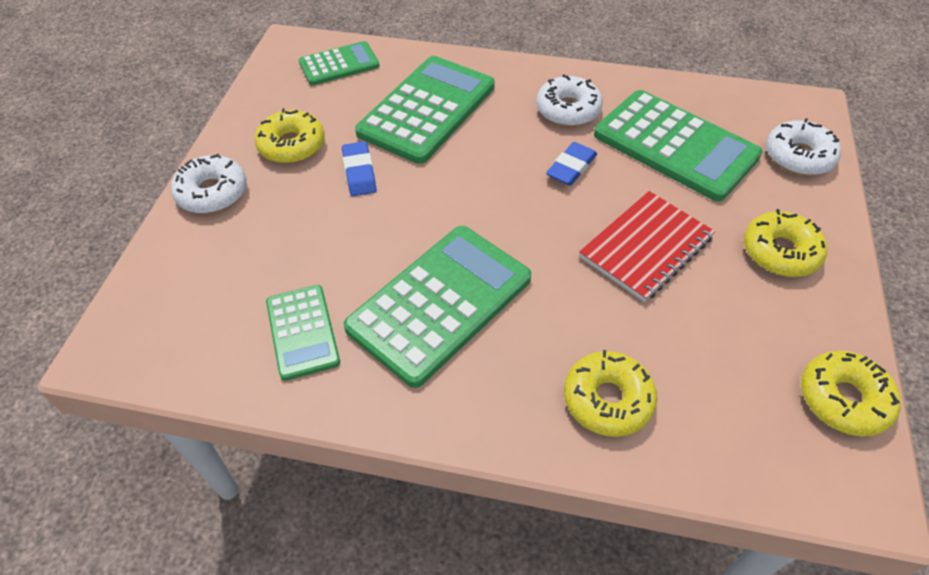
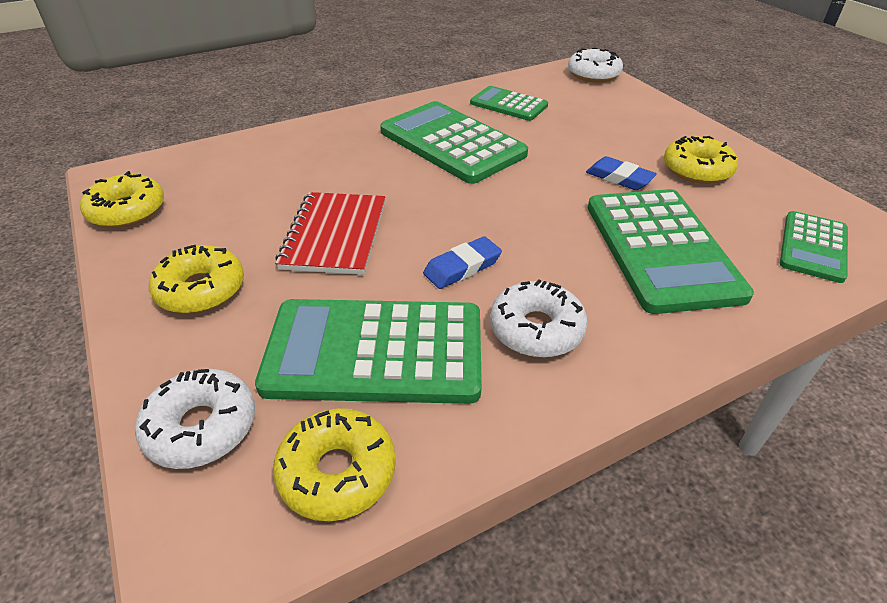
camera: 140 degrees right, 10 degrees down
(212, 192) = (679, 126): white donut -> white donut (593, 74)
(440, 303) = (451, 143): green calculator -> green calculator turned 135 degrees clockwise
(571, 167) = (462, 267): blue eraser -> blue eraser turned 60 degrees clockwise
(607, 399) = (301, 149): yellow donut -> yellow donut (337, 472)

